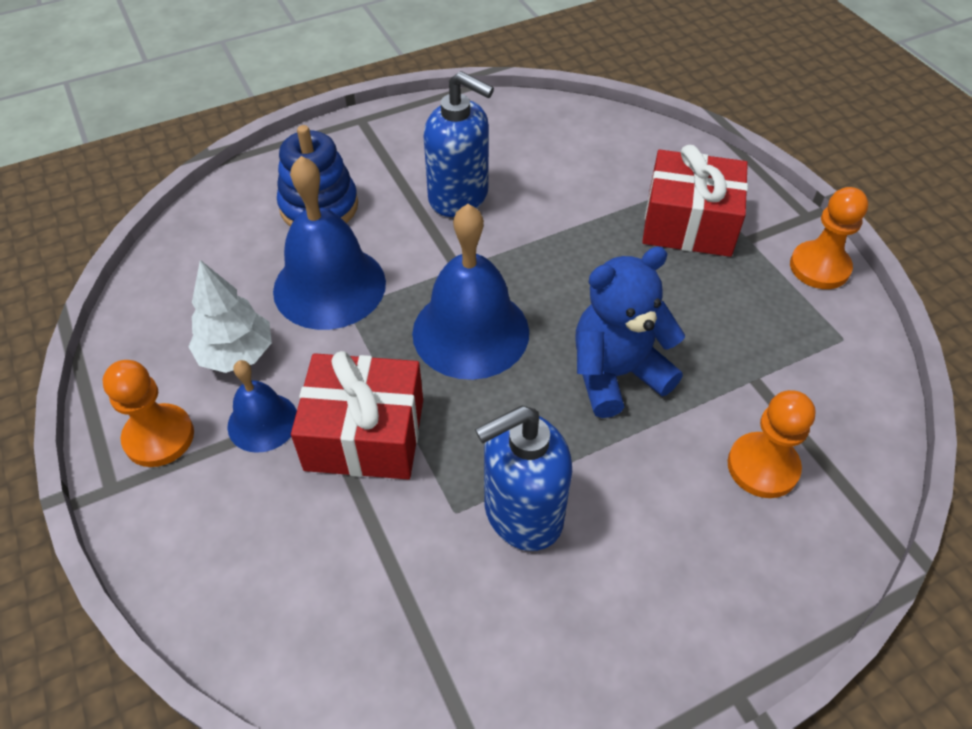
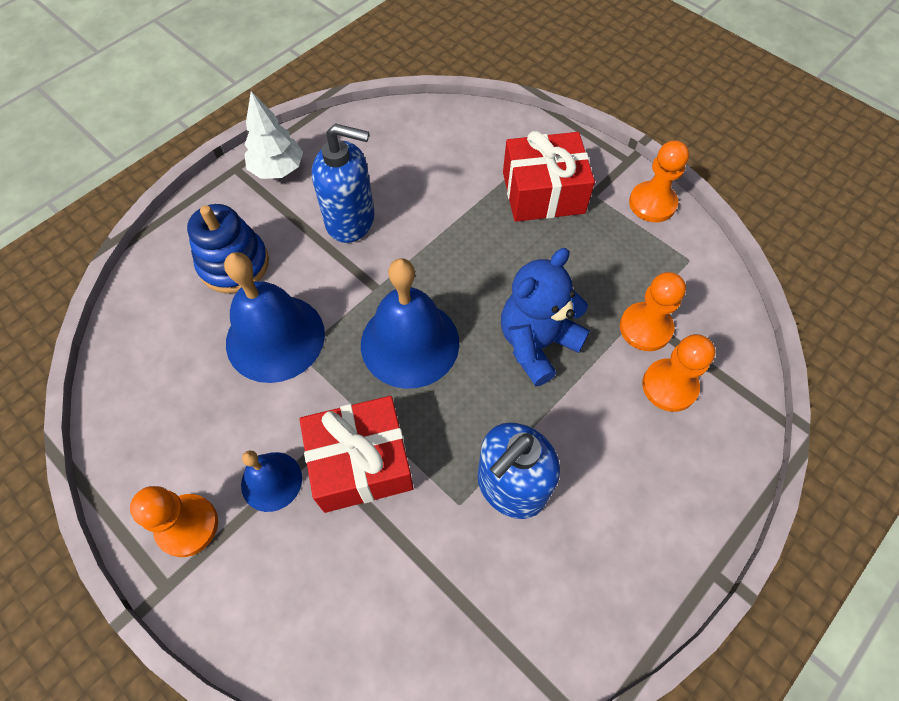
camera: 20 degrees left, 10 degrees up
(237, 354) = (222, 427): white tree -> white tree (278, 169)
(757, 395) = (645, 328): none -> orange pawn

